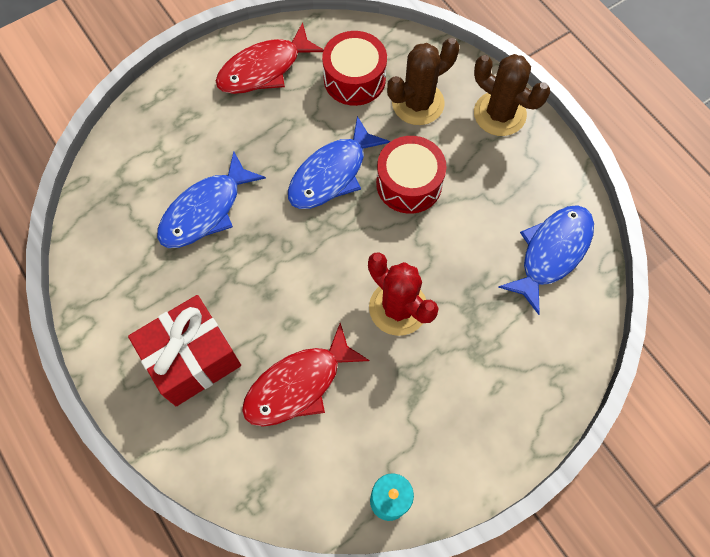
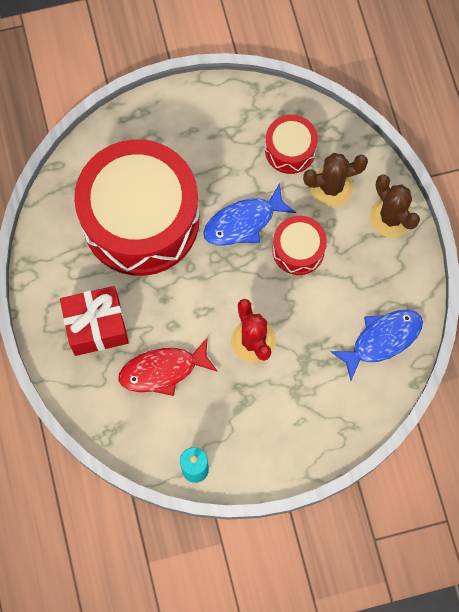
camera: 20 degrees right, 5 degrees up
(205, 211) = (141, 220): blue fish -> red drum
(264, 69) = (223, 118): red fish -> none

